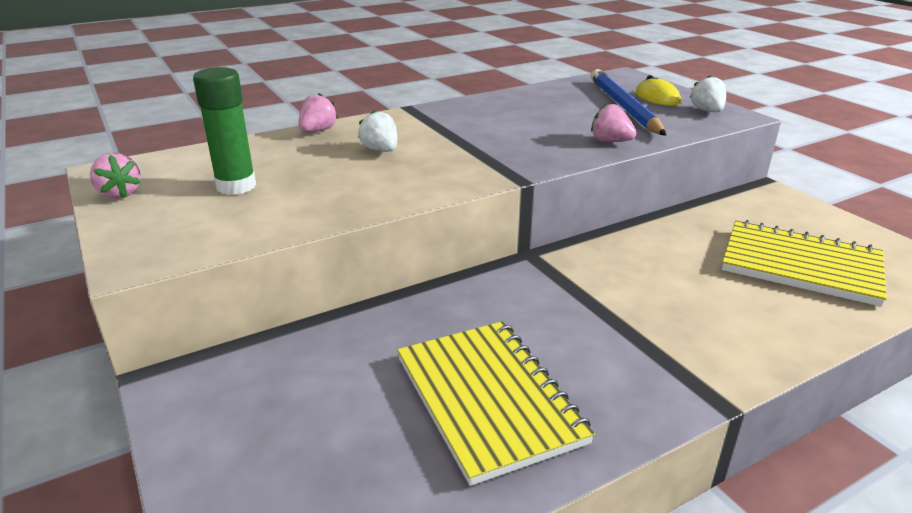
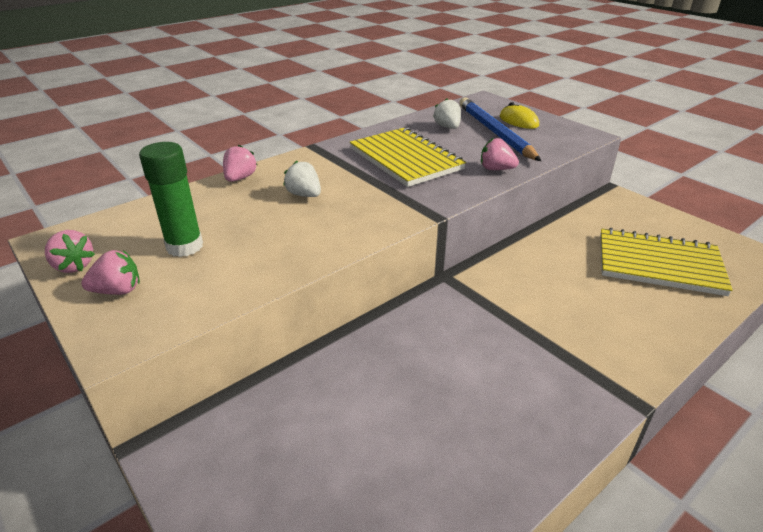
camera: 10 degrees left, 5 degrees up
(154, 218) = (118, 291): none -> pink strawberry
(488, 399) = (453, 426): yellow notebook -> yellow notebook (405, 159)
(707, 111) = (562, 132): white strawberry -> white strawberry (447, 127)

